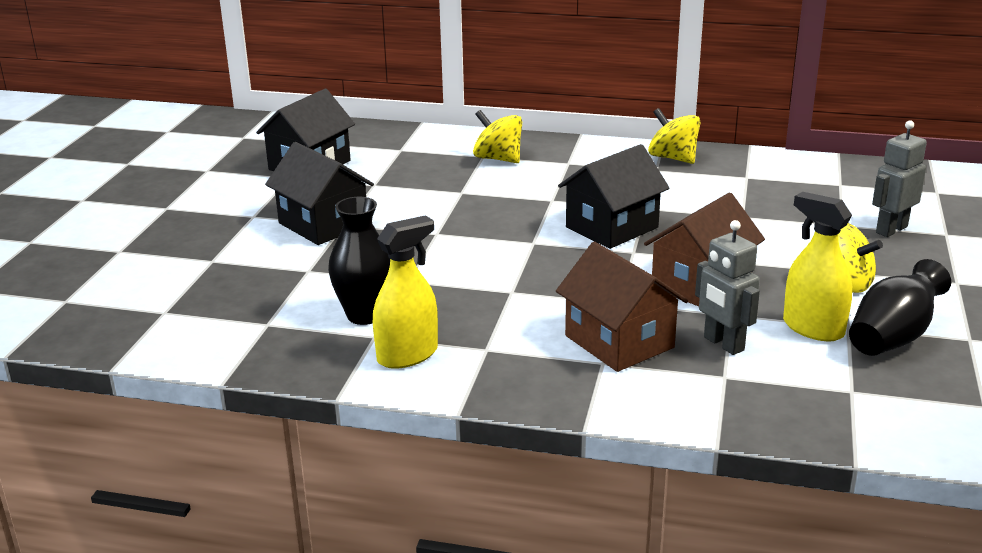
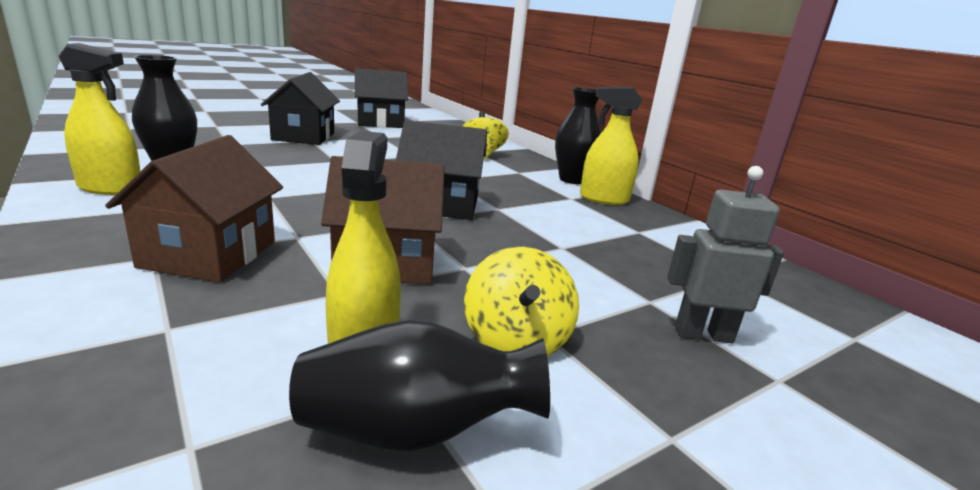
camera: 40 degrees right, 5 degrees down
(615, 149) = (572, 180): none -> black vase
(673, 158) = (604, 199): yellow spinning top -> yellow spray bottle
(723, 344) = (257, 306): grey robot -> none

